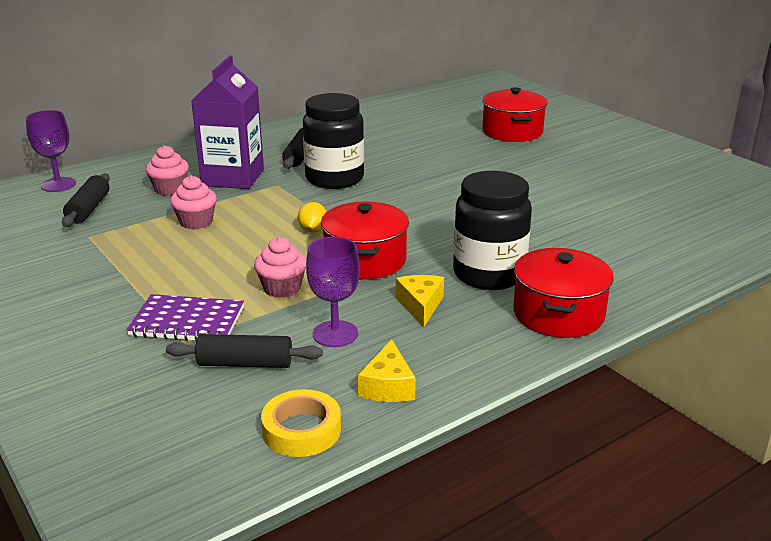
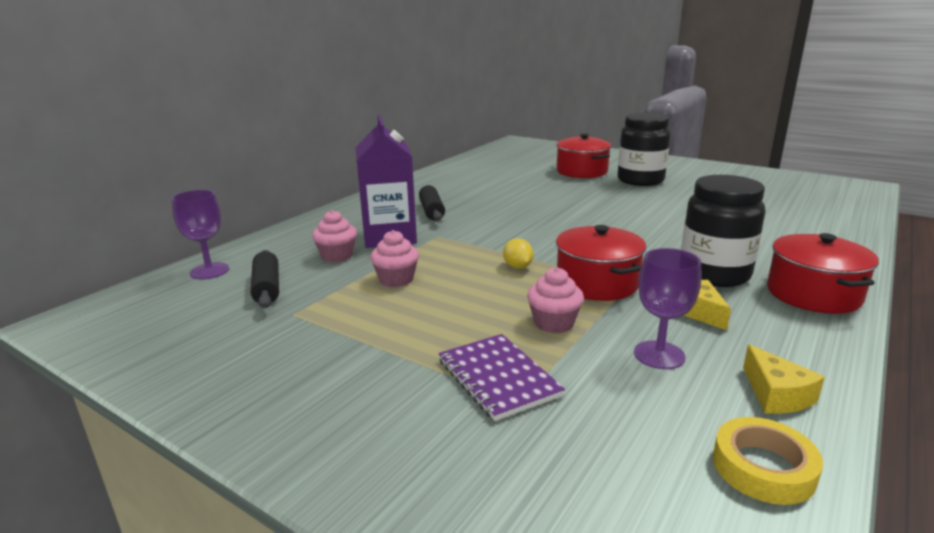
camera: 20 degrees left, 5 degrees down
(187, 321) = (498, 378): purple notebook -> purple notebook turned 75 degrees clockwise
(245, 363) = (612, 408): black rolling pin -> none
(334, 179) = (484, 223): black jar -> black jar (640, 180)

